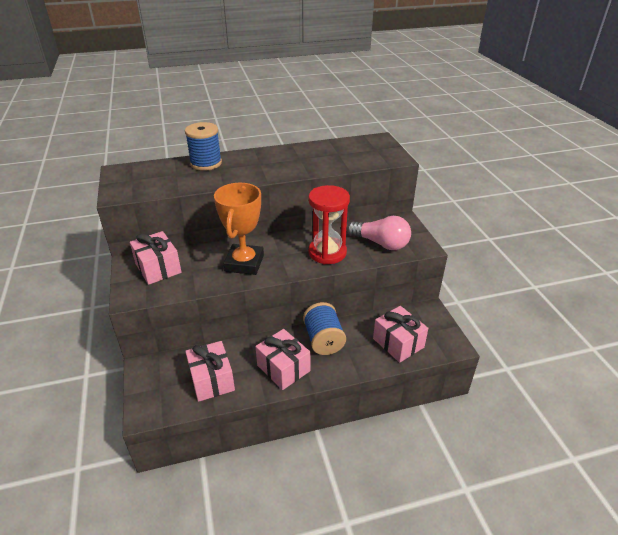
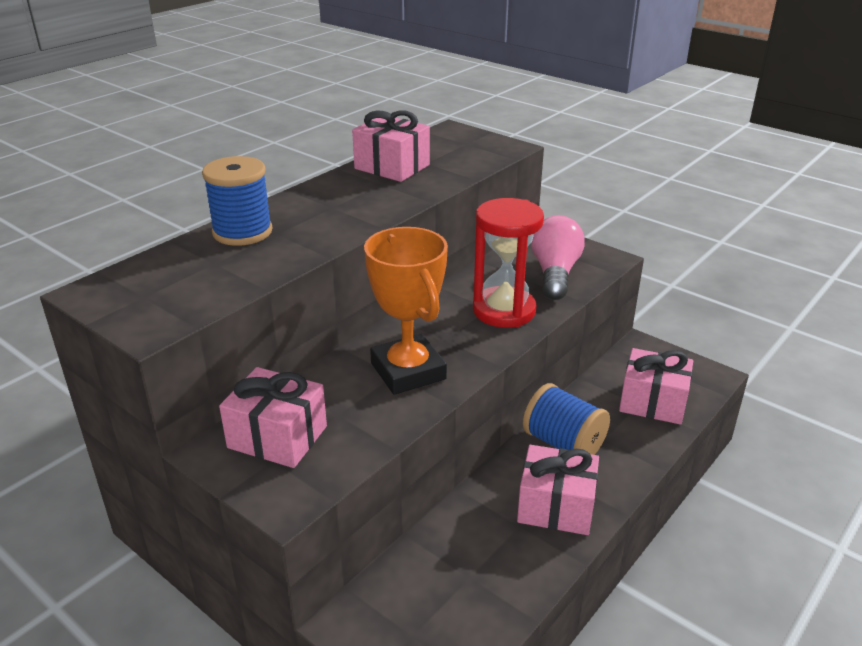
camera: 35 degrees left, 5 degrees down
(211, 380) = (477, 579): pink gift -> pink gift (392, 167)
(381, 243) = (555, 273): pink light bulb -> pink light bulb turned 75 degrees counterclockwise

